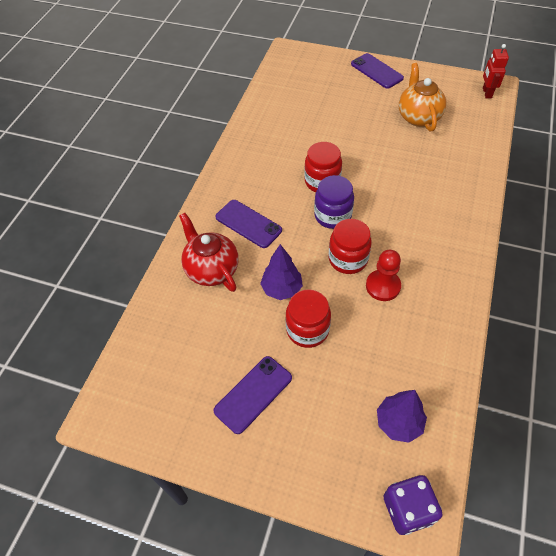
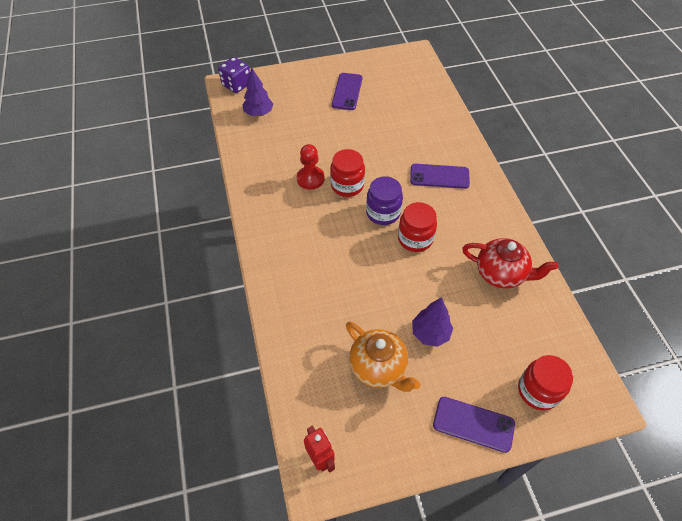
camera: 145 degrees right, 0 degrees up
(211, 269) = (432, 136): red teapot -> red teapot (501, 274)
(282, 289) = (376, 146): purple tree -> purple tree (430, 333)
(307, 330) = (341, 132): red jar -> red jar (538, 391)

